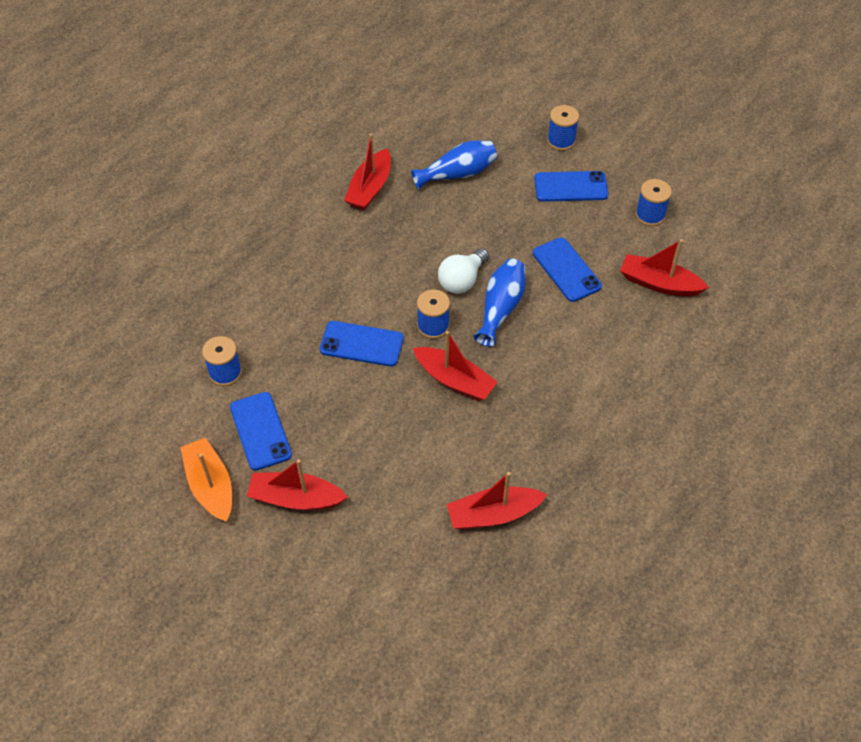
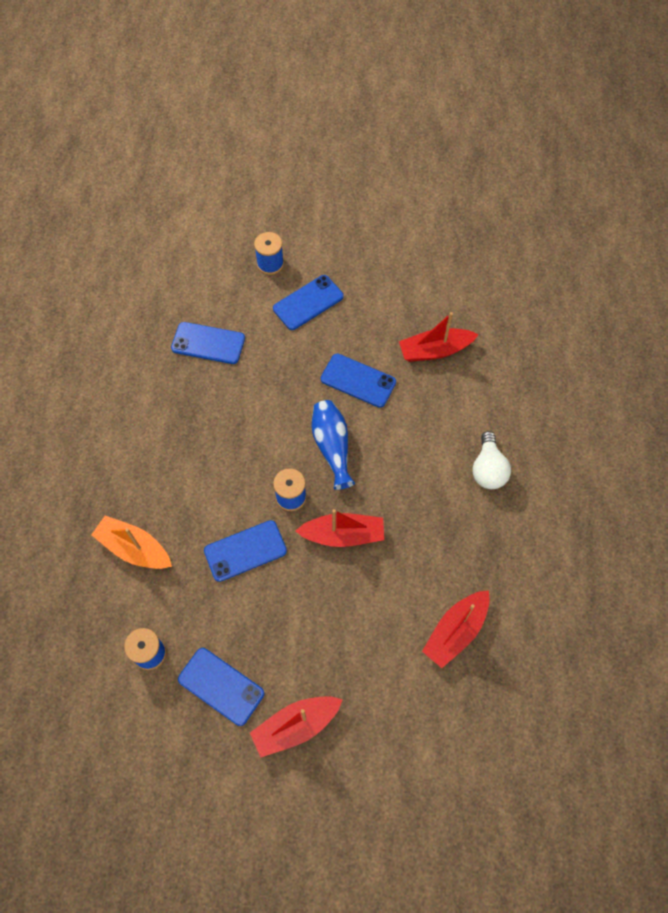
camera: 35 degrees left, 10 degrees up
(210, 486) = (217, 765): orange boat -> orange boat (134, 548)
(370, 188) = (144, 400): red boat -> none
(457, 174) = (208, 343): blue vase -> blue phone
(462, 280) = (283, 441): white light bulb -> white light bulb (488, 469)
(650, 215) = (386, 293): blue spool -> none

